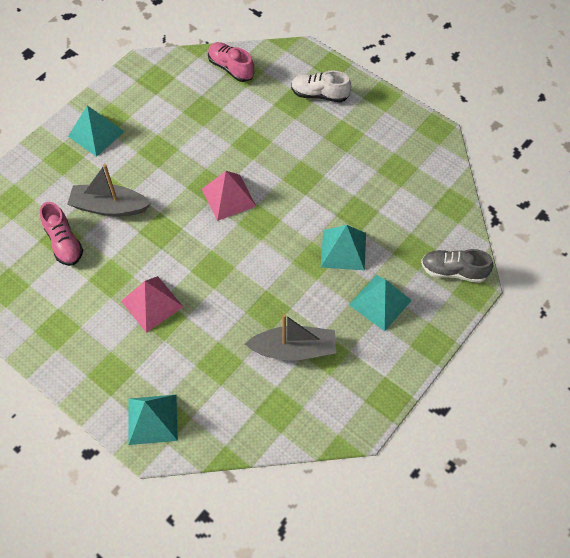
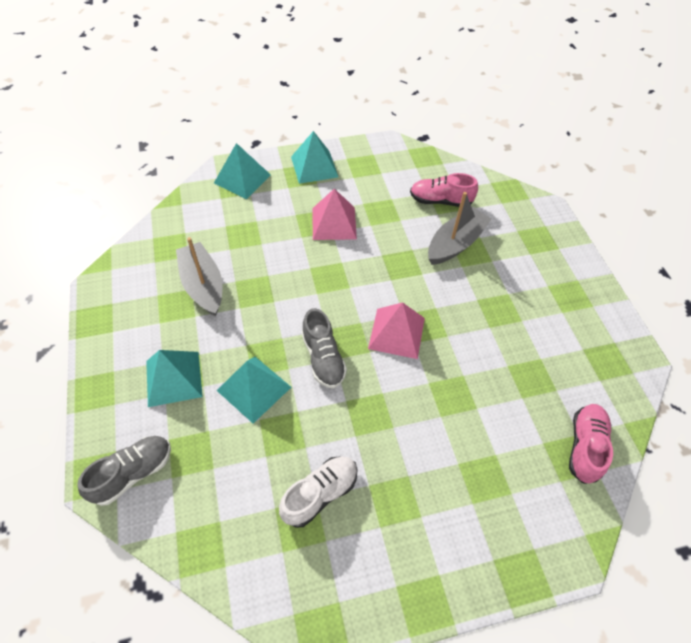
camera: 125 degrees right, 5 degrees down
(96, 134) = (554, 275): turquoise pyramid -> turquoise pyramid (314, 167)
(231, 68) = (585, 447): pink shoe -> pink shoe turned 60 degrees counterclockwise
(286, 226) = (323, 358): none -> grey shoe
(293, 349) = (203, 285): grey boat -> grey boat turned 120 degrees clockwise
(319, 94) = (479, 520): white shoe -> white shoe (320, 494)

